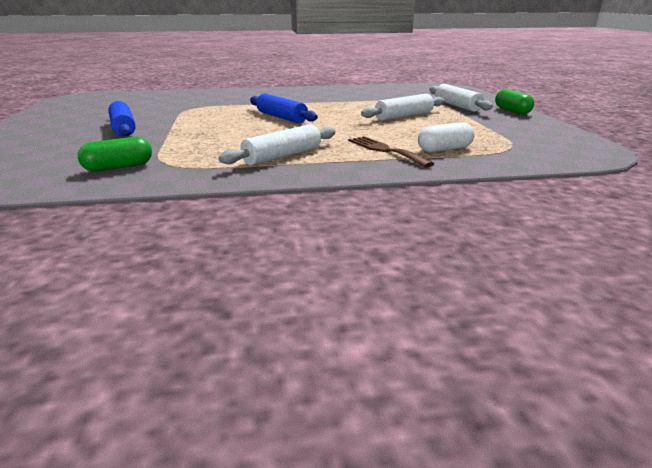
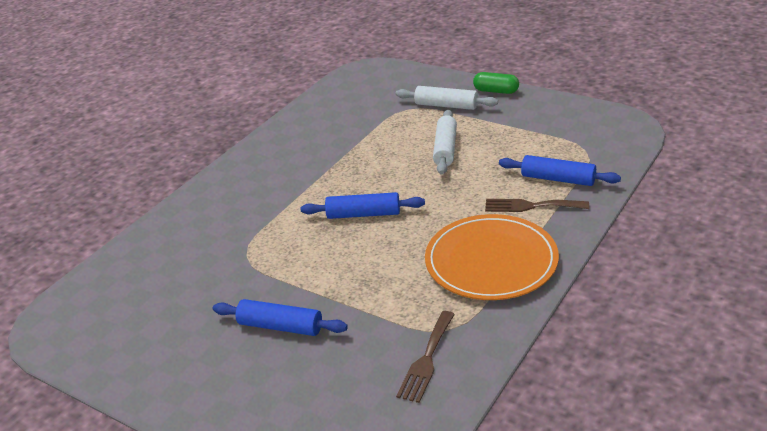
camera: 45 degrees left, 10 degrees up
(118, 167) = (426, 360): green capsule -> brown fork
(282, 156) = (491, 261): white rolling pin -> orange plate
(444, 149) = (558, 179): white capsule -> blue rolling pin

